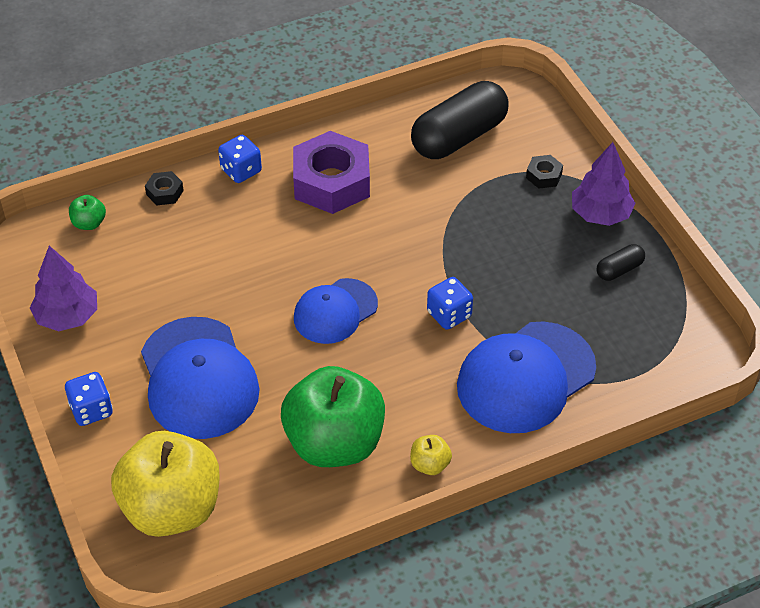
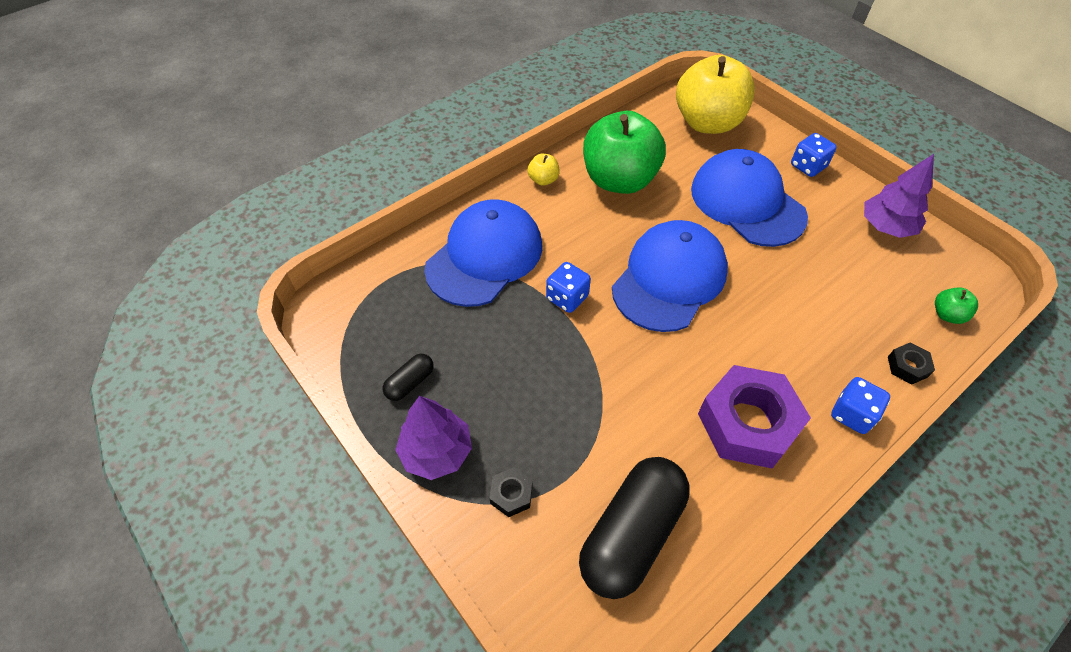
camera: 165 degrees right, 5 degrees up
(335, 311) = (669, 279): blue cap -> blue cap, size x1.60

